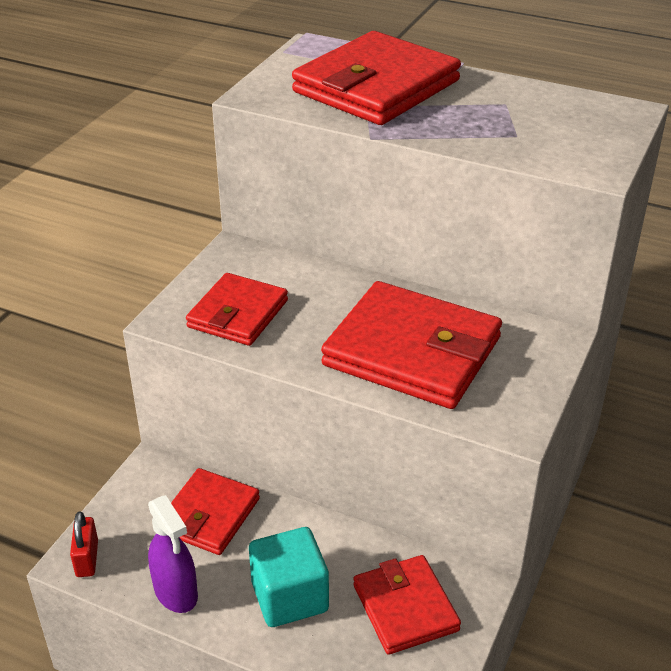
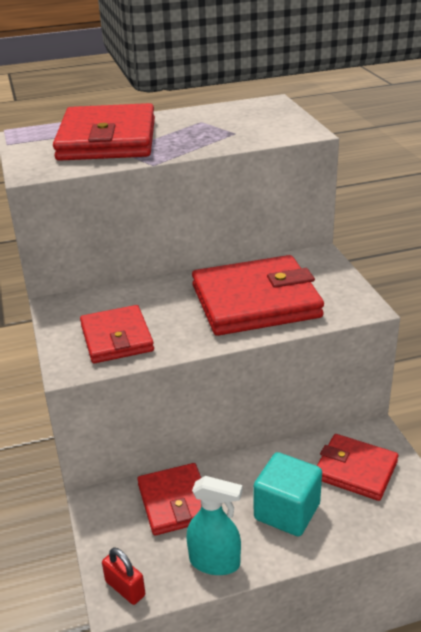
camera: 40 degrees left, 5 degrees down
(176, 592) = (215, 562): purple spray bottle -> turquoise spray bottle

